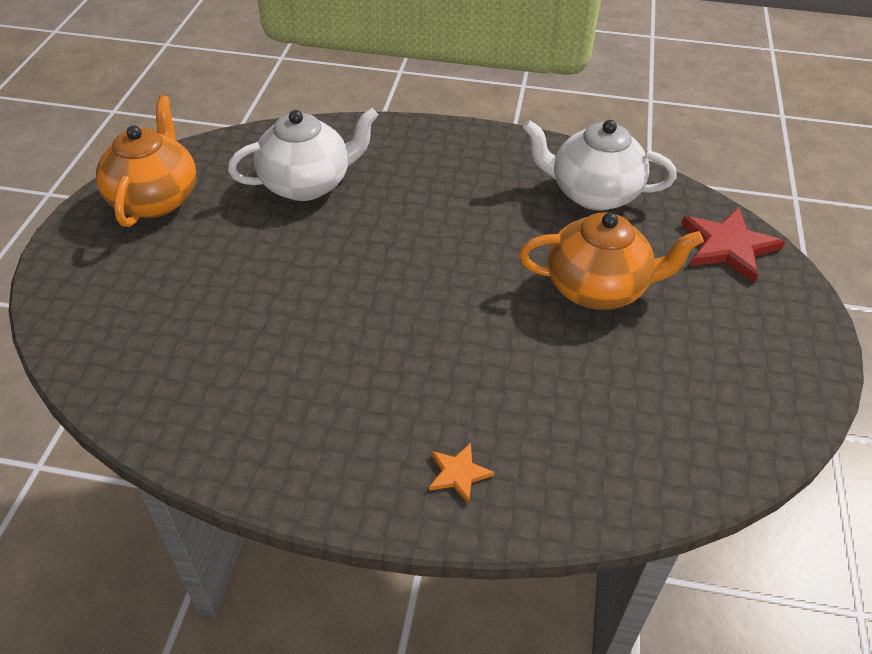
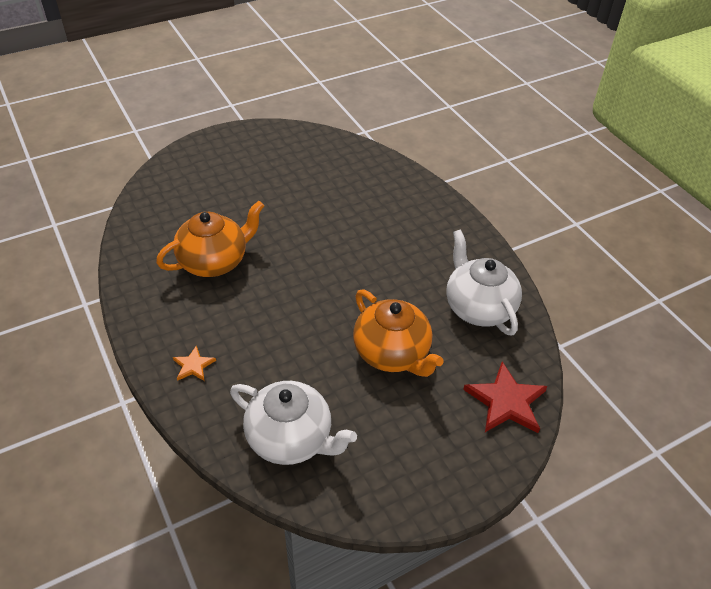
camera: 50 degrees right, 0 degrees up
(155, 199) = (271, 145): orange teapot -> orange teapot (214, 261)
(307, 184) = (342, 187): white teapot -> white teapot (291, 438)

